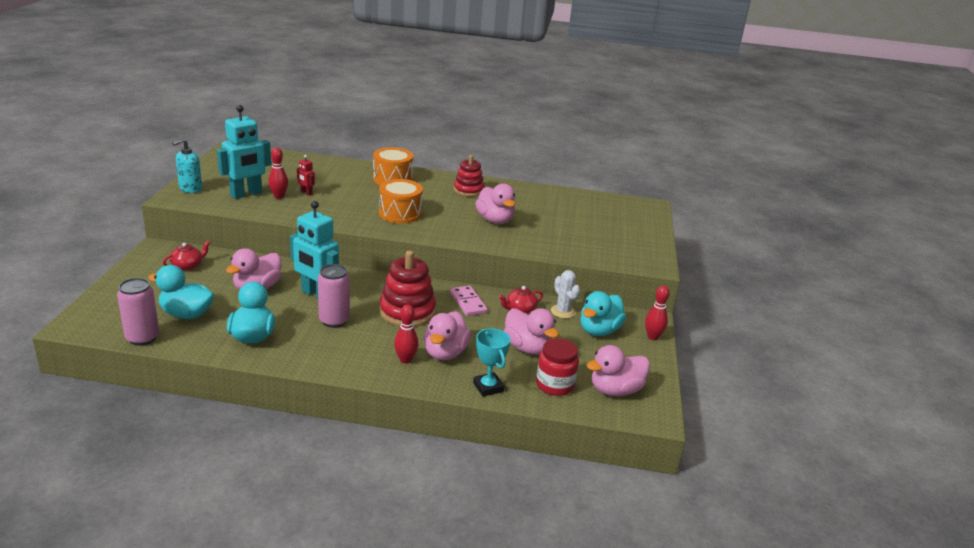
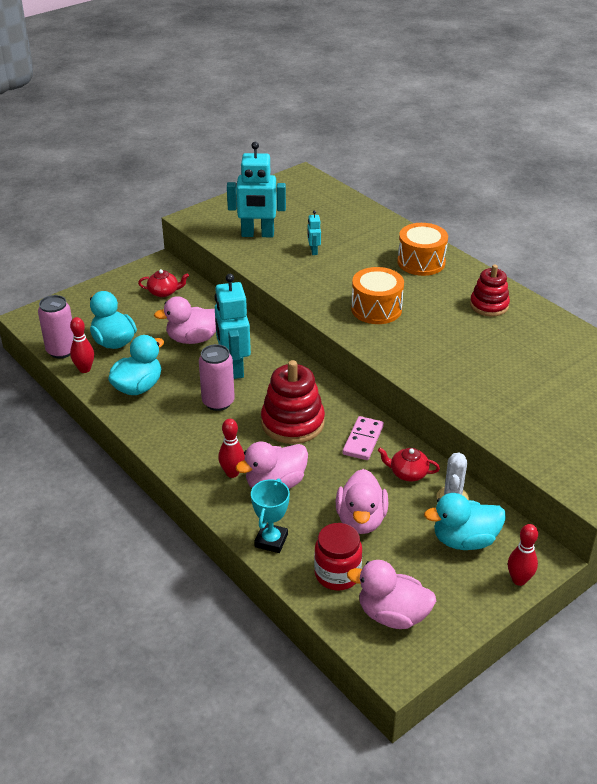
camera: 45 degrees right, 10 degrees up
(190, 189) = (217, 212): turquoise soap dispenser -> none
(279, 196) = (283, 247): red bowling pin -> red bowling pin (84, 369)
(306, 193) = (313, 251): red robot -> turquoise robot
(495, 220) = (470, 356): pink duck -> none

